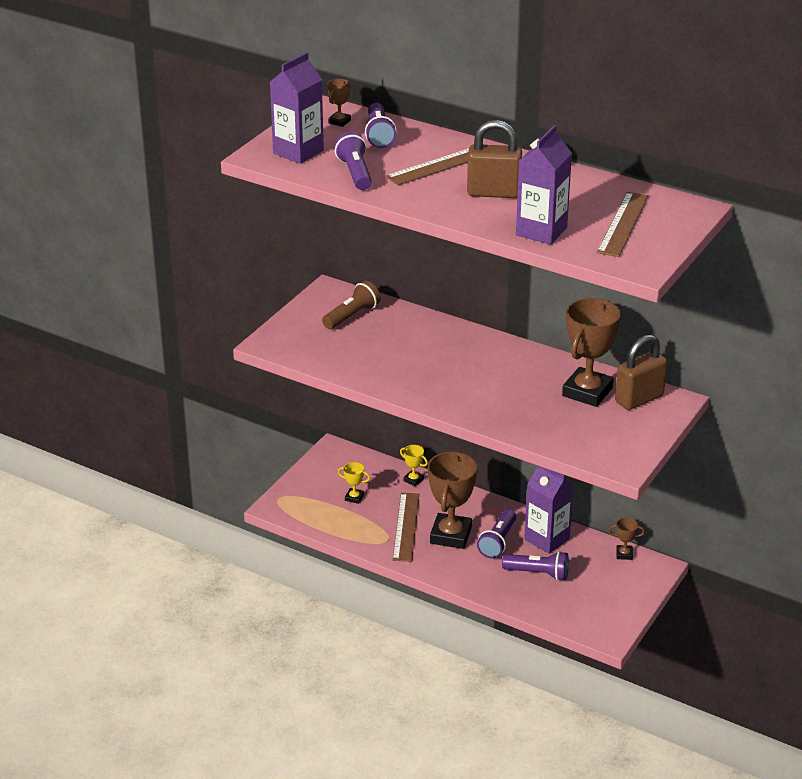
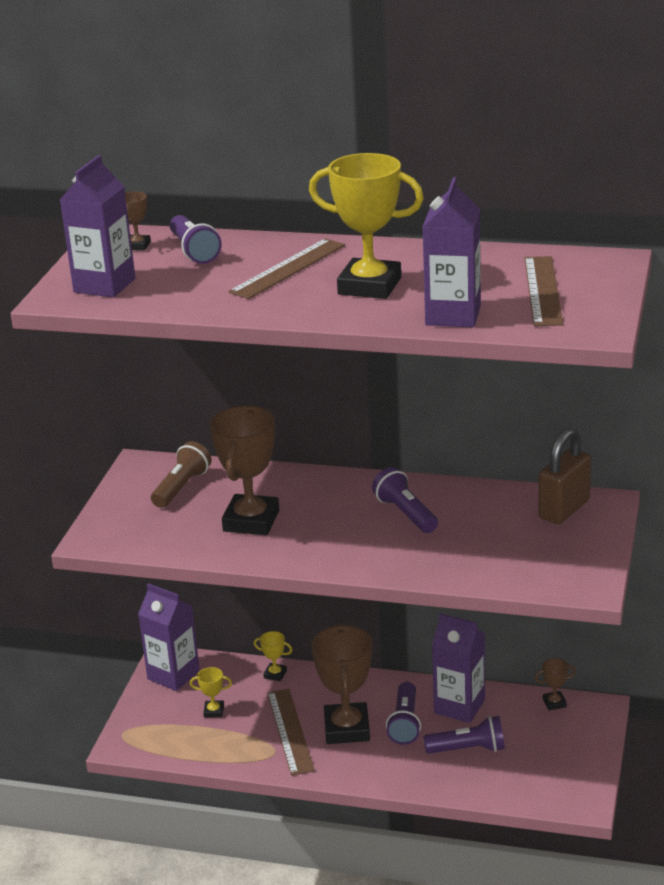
camera: 15 degrees left, 5 degrees down
(335, 462) = (173, 675): none -> purple carton
(355, 173) = (188, 295): purple flashlight -> purple flashlight (405, 514)
(493, 193) = (369, 286): brown padlock -> yellow trophy
(587, 392) = (501, 514): brown trophy -> brown trophy (251, 521)

